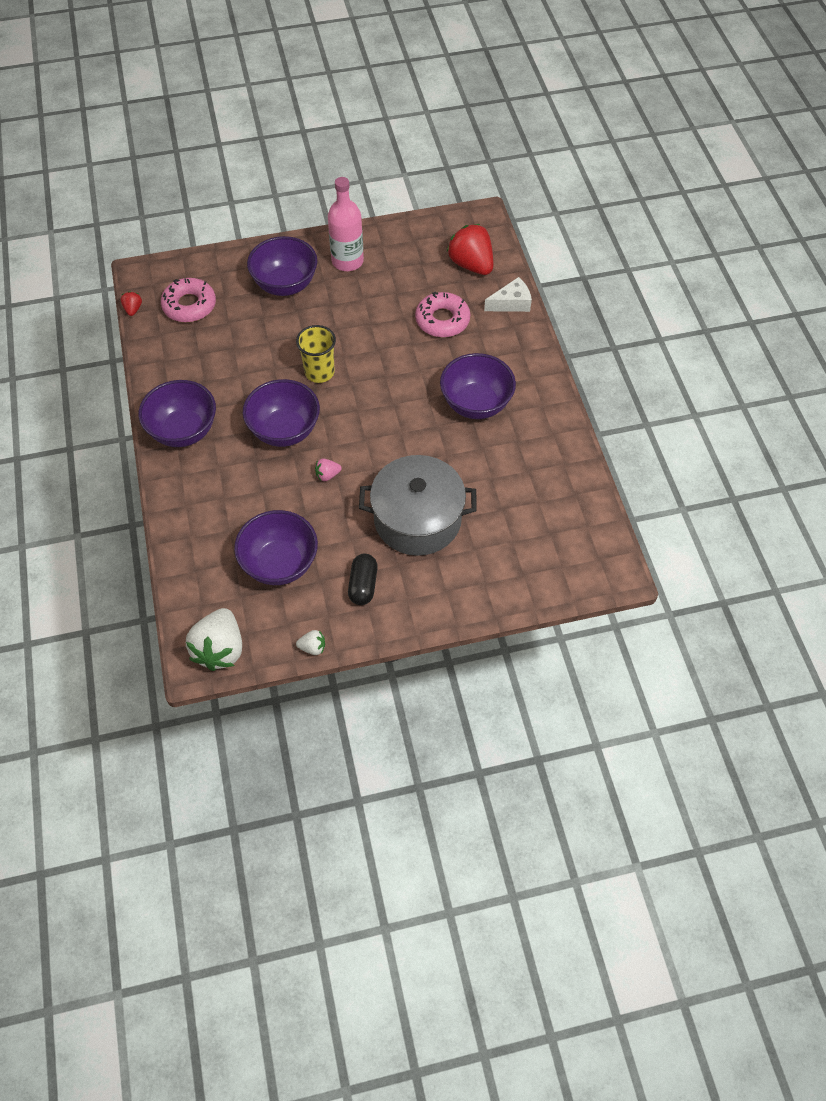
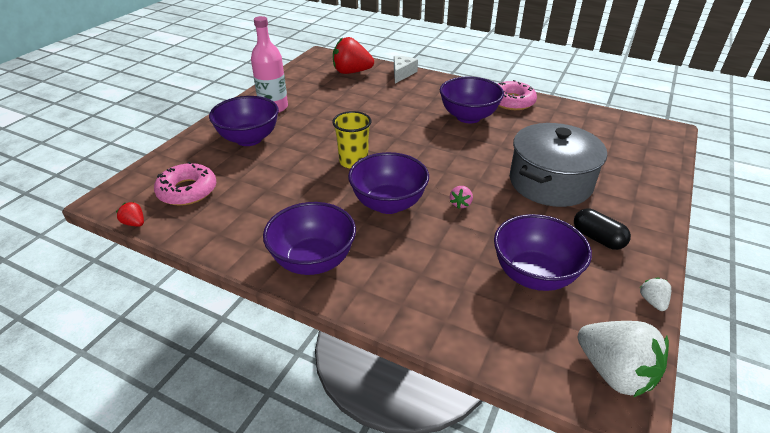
camera: 50 degrees left, 20 degrees down
(313, 647) = (652, 301): white strawberry -> white strawberry turned 45 degrees counterclockwise
(442, 320) = (380, 98): pink donut -> pink donut (512, 101)

